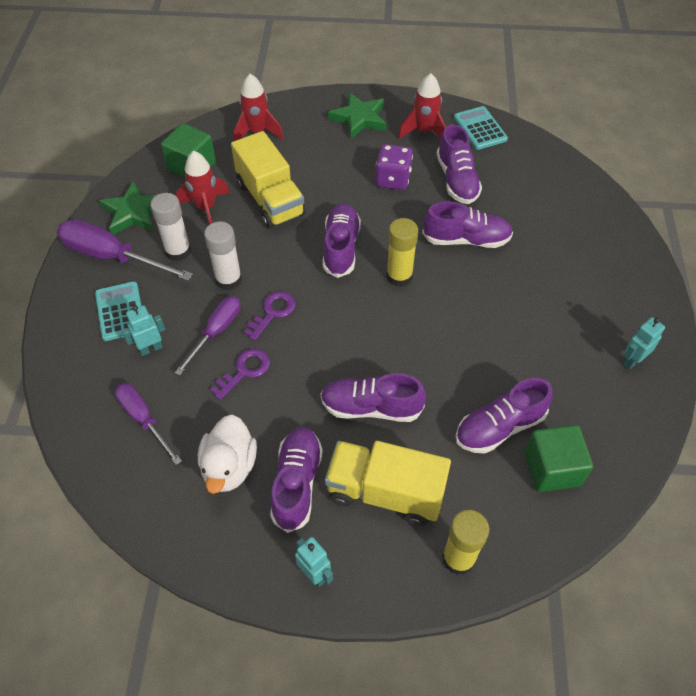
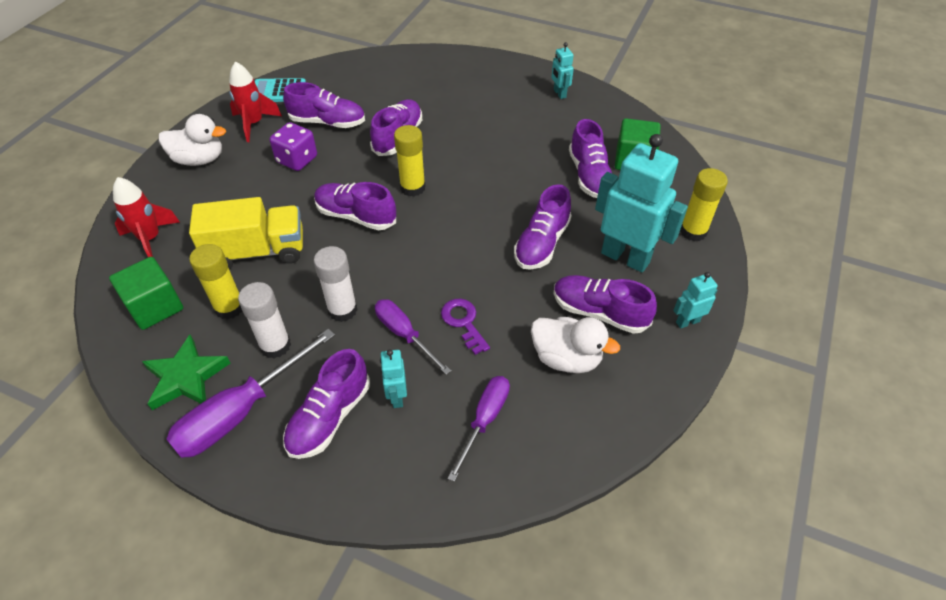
camera: 70 degrees left, 5 degrees down
(120, 311) = (329, 417): turquoise calculator -> purple shoe
(143, 419) = (484, 420): purple screwdriver -> purple screwdriver turned 135 degrees clockwise
(206, 208) = (229, 307): red rocket -> yellow glue stick
(273, 312) = (405, 284): purple key -> none
(359, 119) = (199, 160): green star -> white duck
(385, 492) = (625, 257): yellow truck -> turquoise robot

